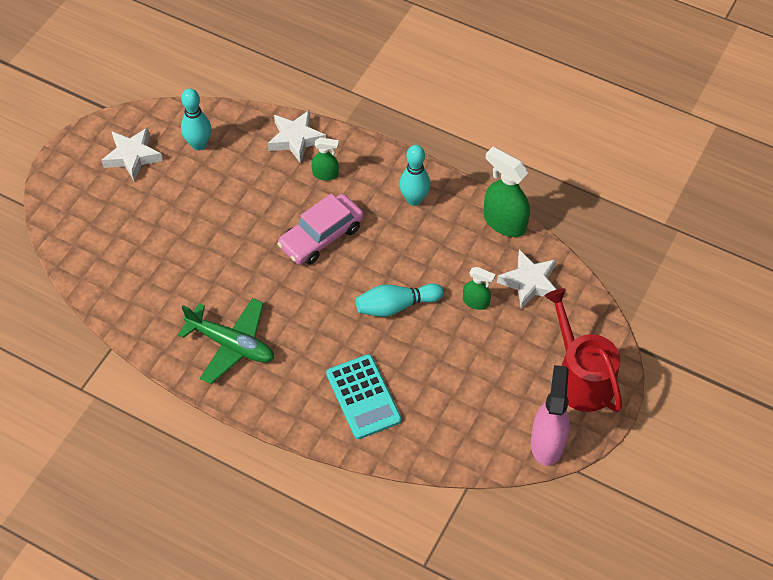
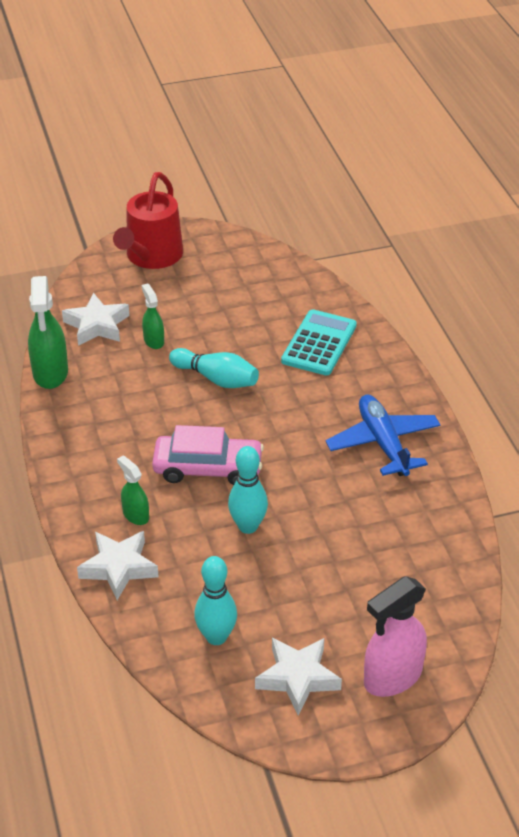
camera: 135 degrees left, 15 degrees down
(231, 344) = (383, 443): green plane -> blue plane
(414, 199) = (92, 439): turquoise bowling pin -> turquoise bowling pin (248, 526)
(547, 442) = (226, 243): pink spray bottle -> pink spray bottle (392, 677)

